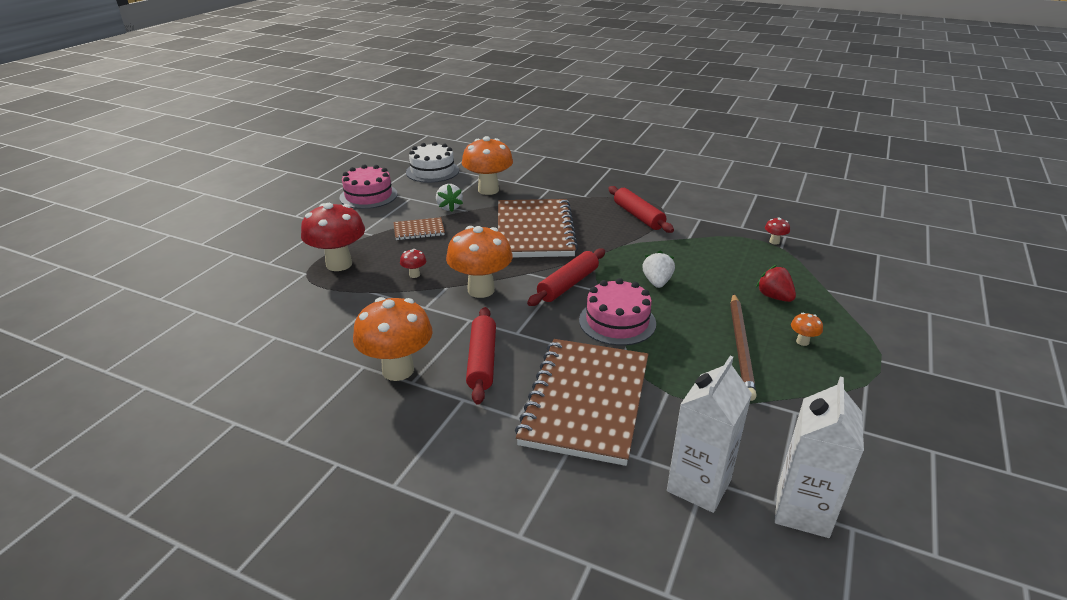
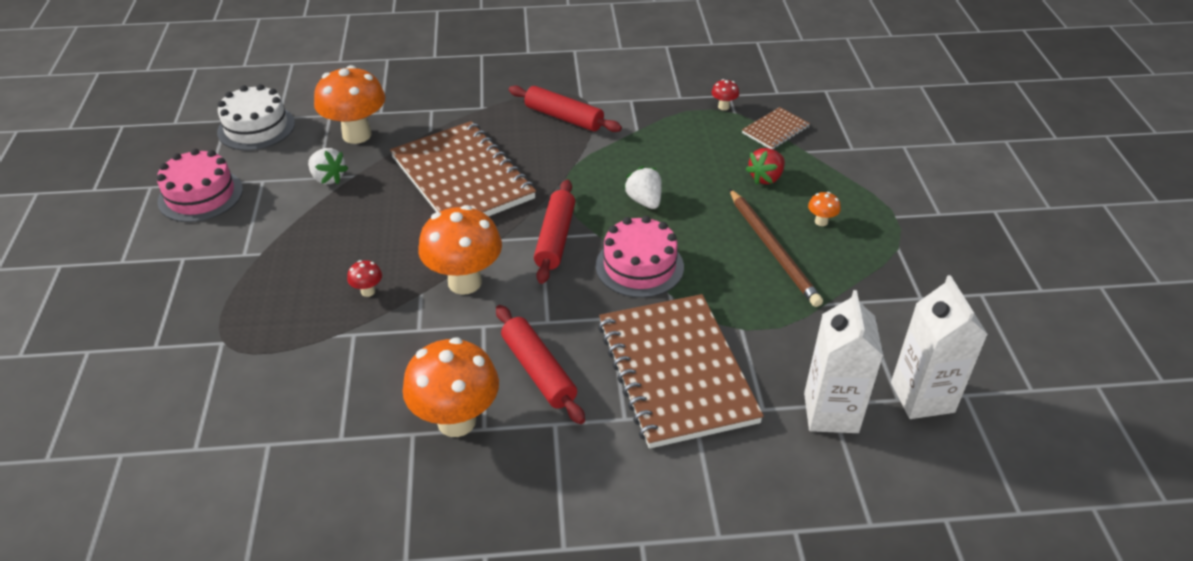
camera: 30 degrees left, 10 degrees up
(339, 264) = (256, 313): red mushroom -> none
(419, 230) = (318, 226): brown notebook -> brown notebook (775, 130)
(774, 297) = (766, 178): red strawberry -> red strawberry turned 75 degrees counterclockwise

